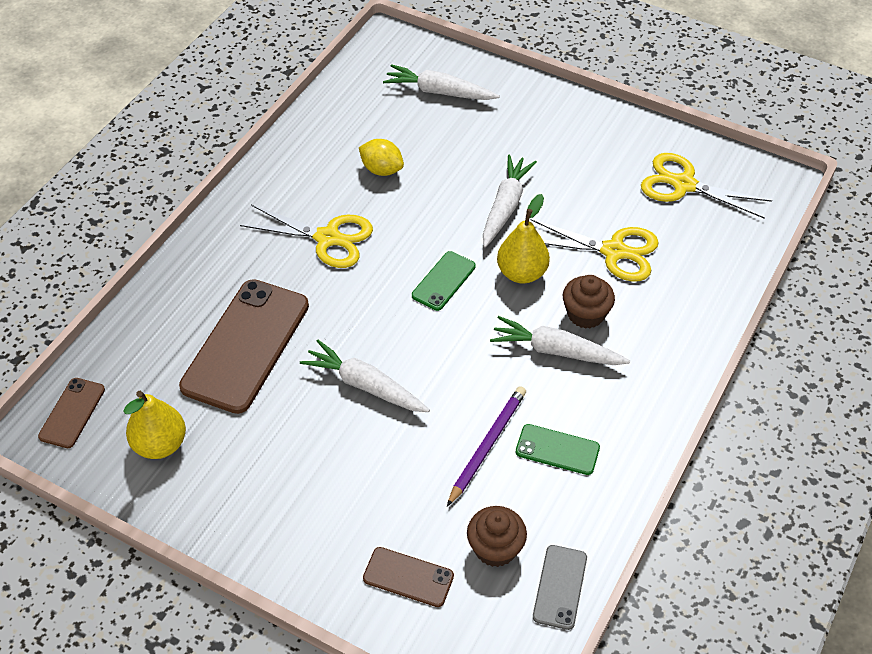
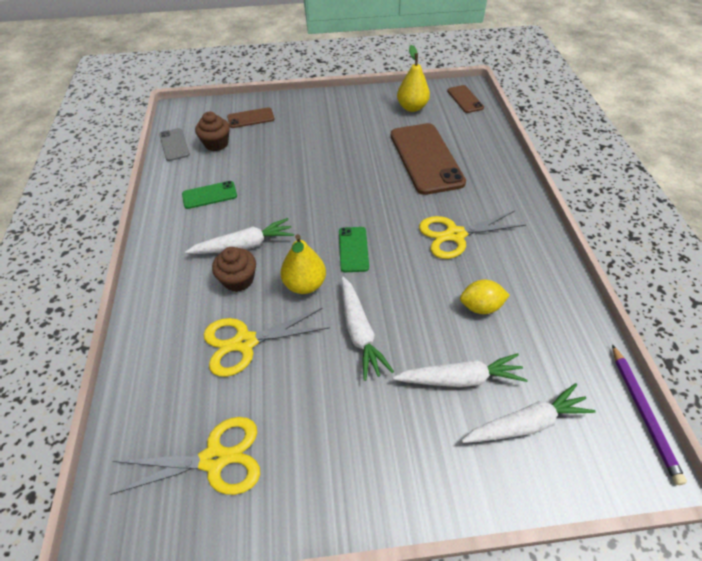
camera: 145 degrees right, 0 degrees up
(365, 385) = (343, 172): white carrot -> white carrot (460, 378)
(487, 445) = (251, 179): purple pencil -> purple pencil (643, 413)

